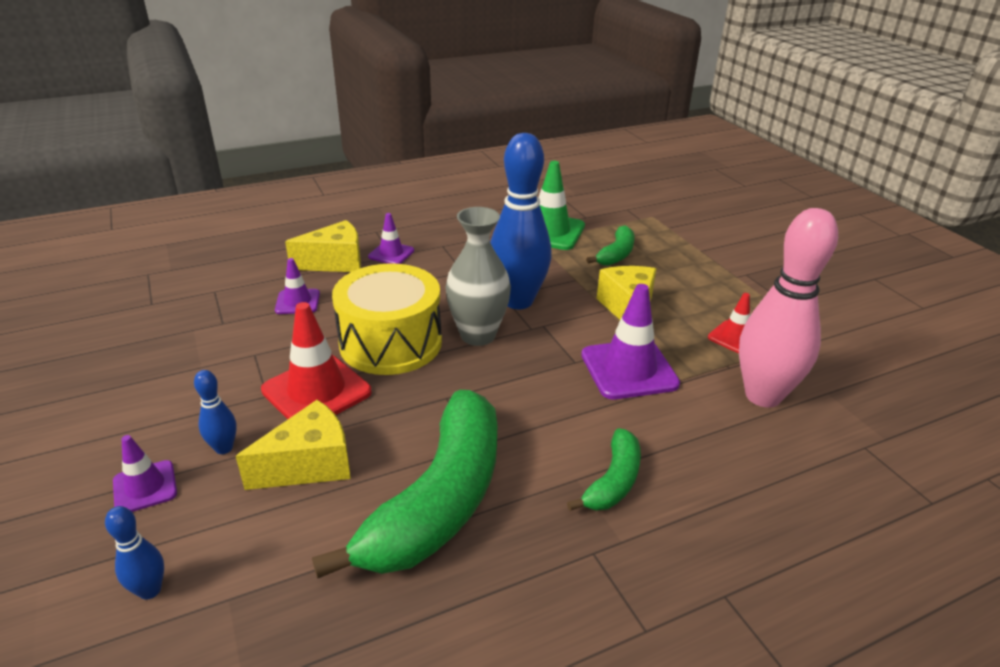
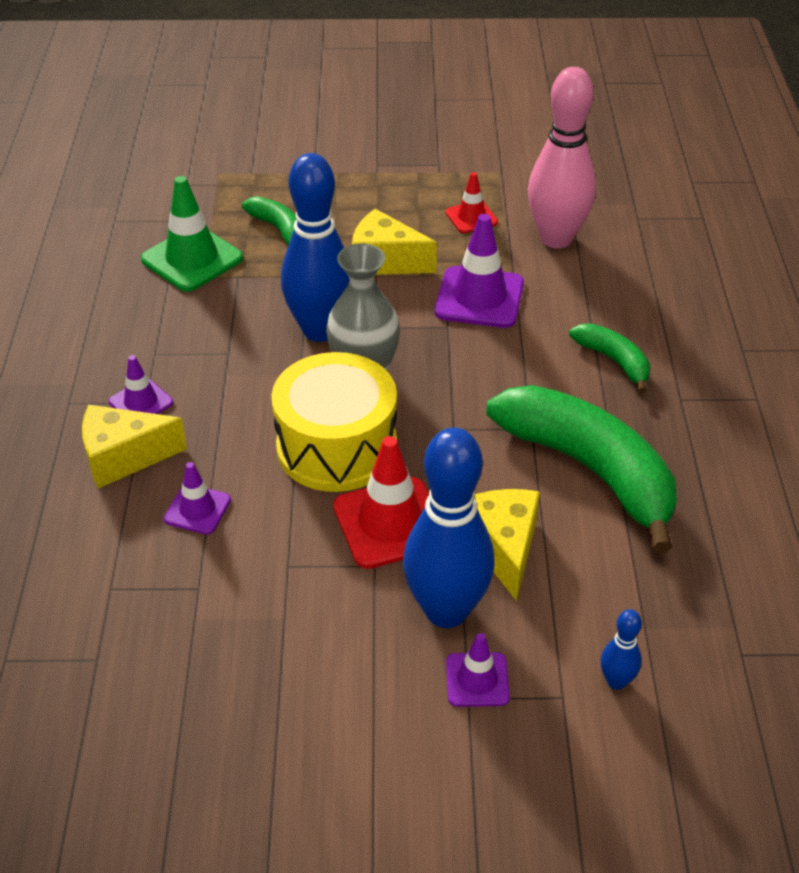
camera: 65 degrees left, 10 degrees up
(224, 448) = (446, 610): blue bowling pin -> blue bowling pin, size x2.32
(335, 262) = (124, 457): yellow cheese -> yellow cheese turned 105 degrees counterclockwise

